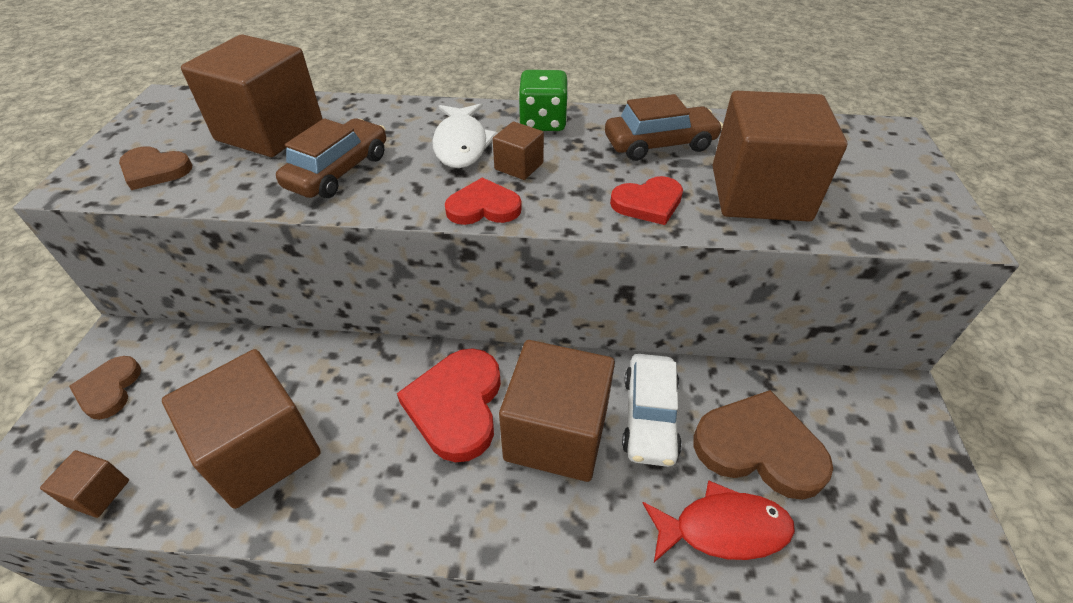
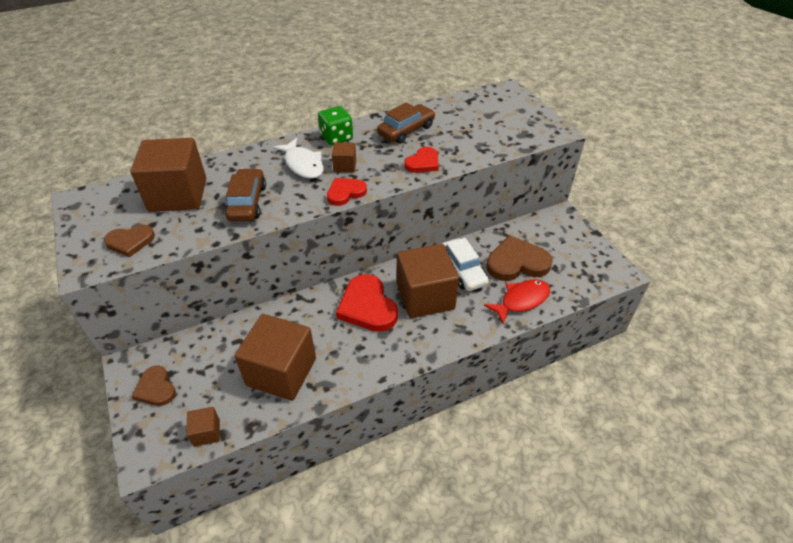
camera: 30 degrees left, 0 degrees up
(759, 193) = (469, 140): brown cube -> none

